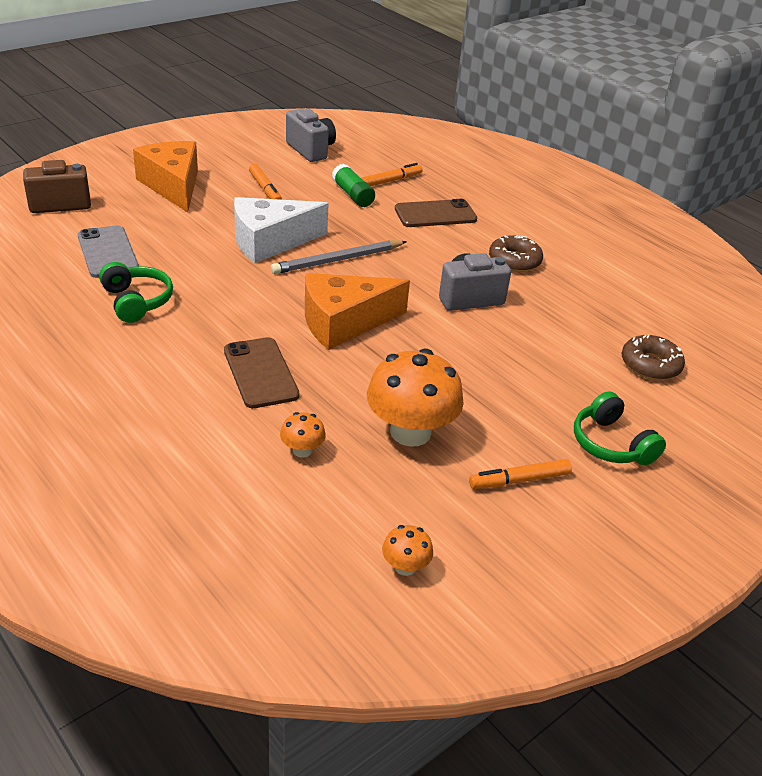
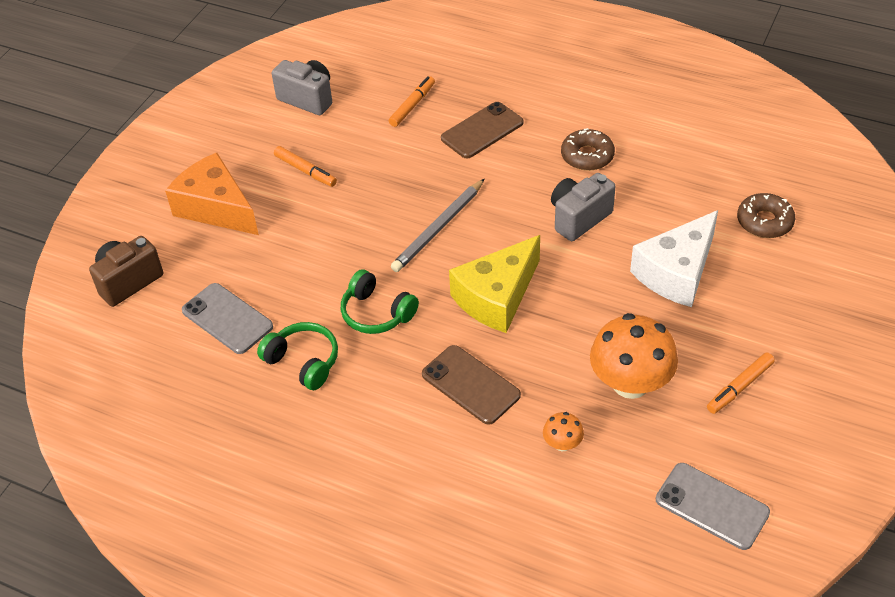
camera: 20 degrees left, 10 degrees up
(270, 242) = (362, 235): white cheese -> white cheese (676, 272)
(344, 322) = (497, 297): orange cheese -> yellow cheese
(352, 195) = (391, 140): green glue stick -> none
(405, 566) = (712, 506): orange mushroom -> grey phone
(611, 444) = (783, 318): green headphones -> green headphones (376, 313)

